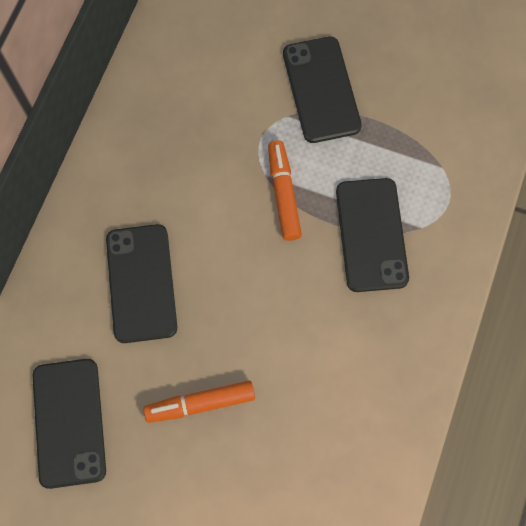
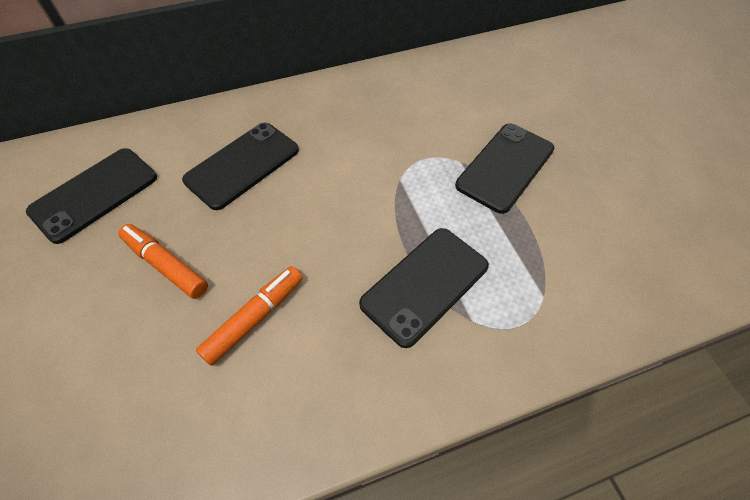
camera: 50 degrees right, 15 degrees down
(283, 194) = (396, 200): orange marker -> orange marker (254, 318)

